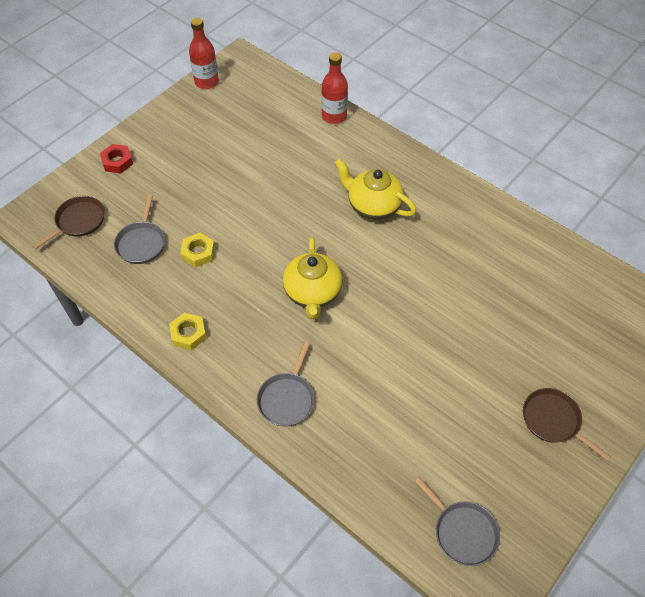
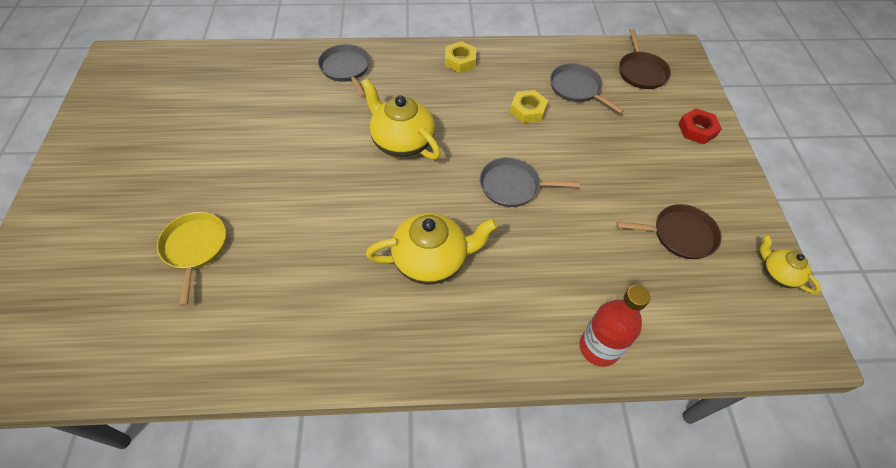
camera: 135 degrees right, 0 degrees up
(206, 82) = (777, 274): red bottle -> yellow teapot
(463, 532) = (154, 74): grey pan -> grey pan (513, 186)
(512, 313) = (195, 248): none -> yellow pan
(553, 420) = (108, 179): brown pan -> brown pan (680, 235)

